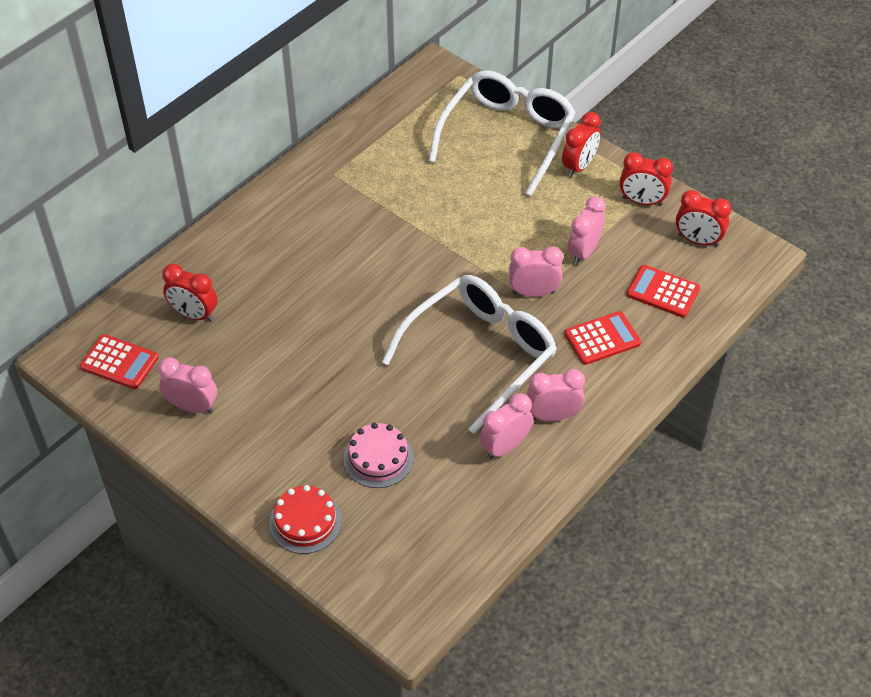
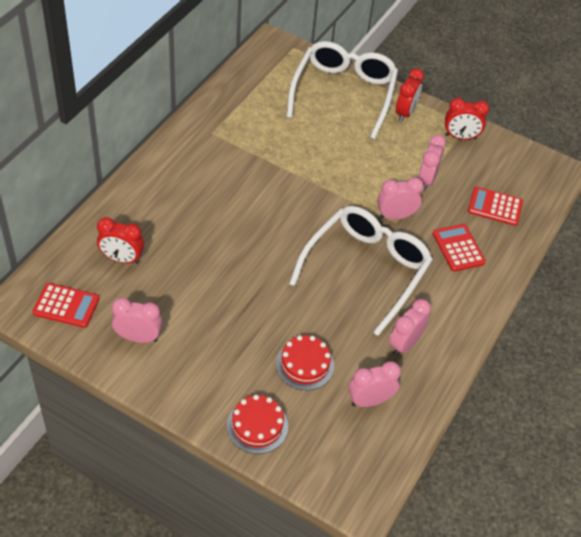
camera: 15 degrees left, 0 degrees up
(378, 458) = (305, 364): pink cake -> red cake
(553, 416) = (436, 314): pink clock -> pink clock (370, 400)
(602, 338) = (458, 248): red calculator -> red calculator turned 75 degrees counterclockwise
(698, 240) = (510, 164): red clock -> none

